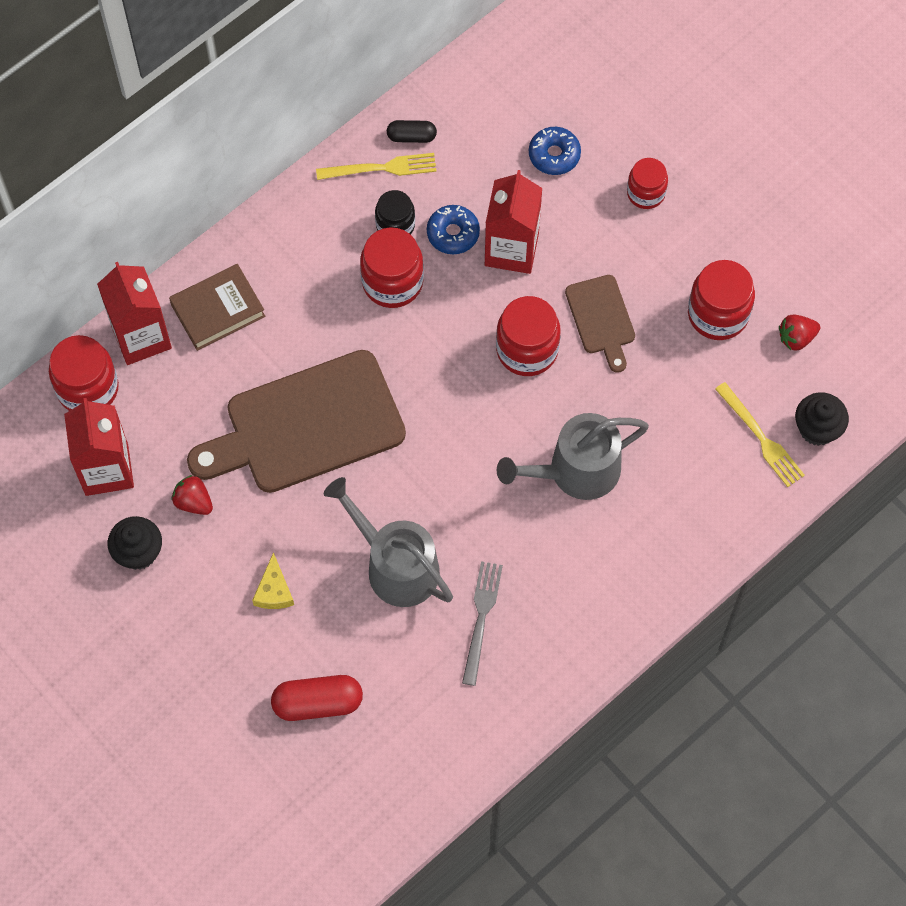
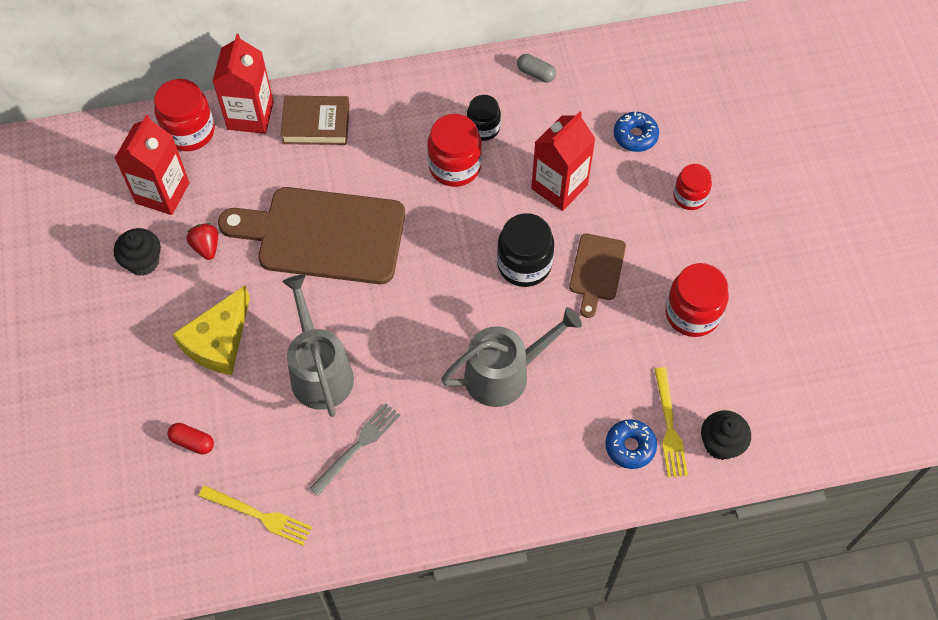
camera: 30 degrees right, 5 degrees down
(274, 590) = (218, 341): yellow cheese -> yellow cheese, size x1.84
(317, 703) = (192, 442): red capsule -> red capsule, size x0.60
(381, 168) = (499, 84): yellow fork -> yellow fork (259, 516)
(411, 137) = (536, 73): black capsule -> grey capsule
(453, 233) = (522, 154): blue donut -> blue donut (630, 447)
(527, 350) = (524, 264): red jar -> black jar
(576, 471) = (504, 374): grey watering can -> grey watering can turned 150 degrees clockwise
(796, 338) = (746, 364): red strawberry -> none

